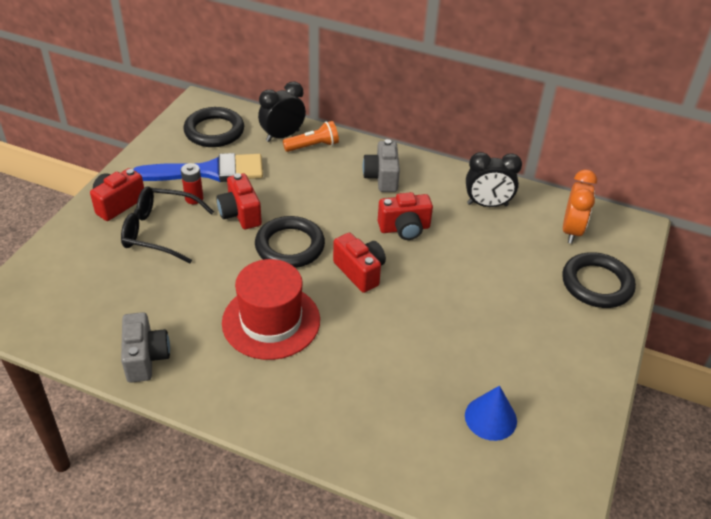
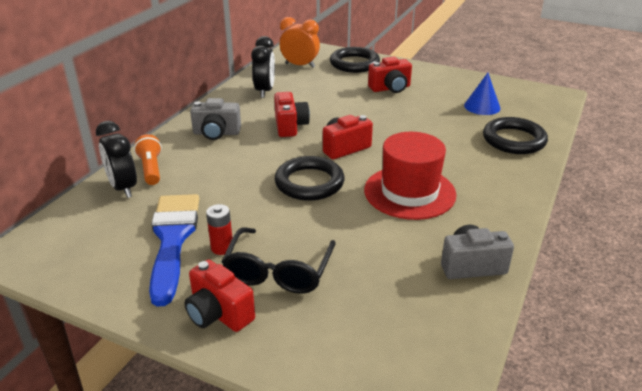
camera: 85 degrees left, 10 degrees down
(214, 131) = (89, 238): black ring -> black ring (514, 140)
(240, 214) = (256, 213): red camera -> red camera (390, 88)

